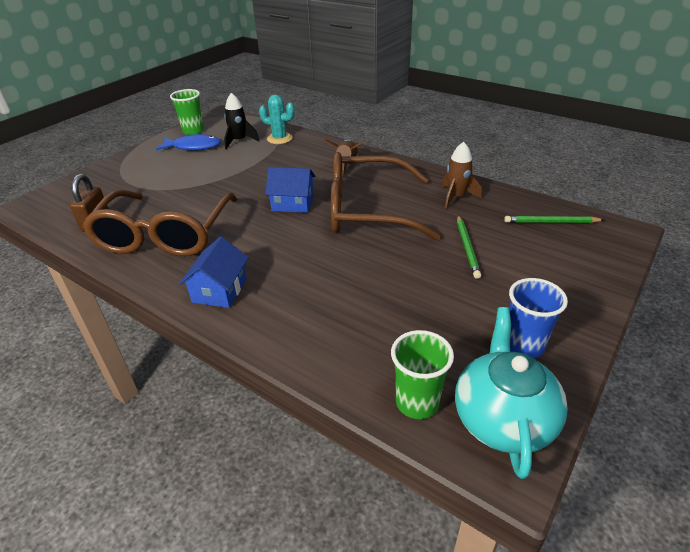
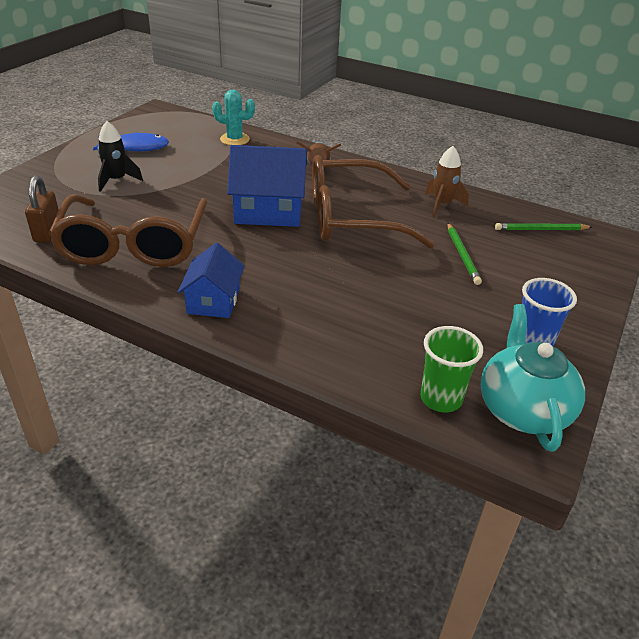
camera: 10 degrees left, 0 degrees up
(193, 131) = (129, 129): green cup -> none
(239, 141) = (188, 141): black rocket -> black rocket (117, 180)
(293, 203) = (269, 211): blue house -> blue house, size x1.58

